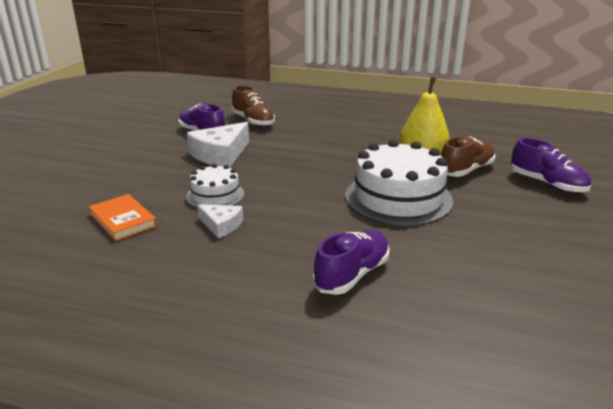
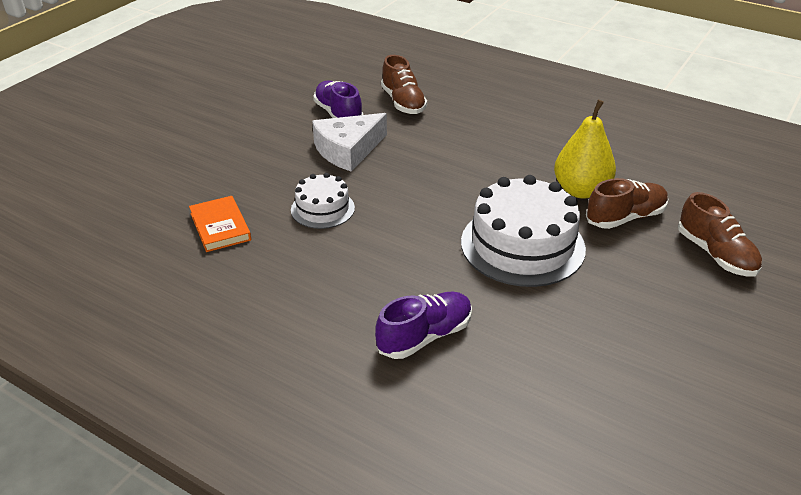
camera: 15 degrees right, 10 degrees up
(221, 225) = (315, 250): white cheese -> none
(547, 184) = (715, 254): purple shoe -> brown shoe

